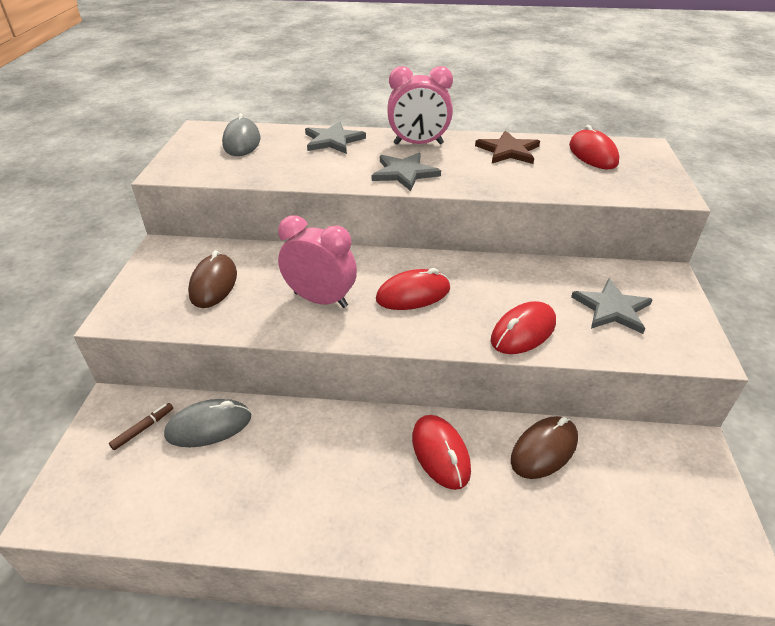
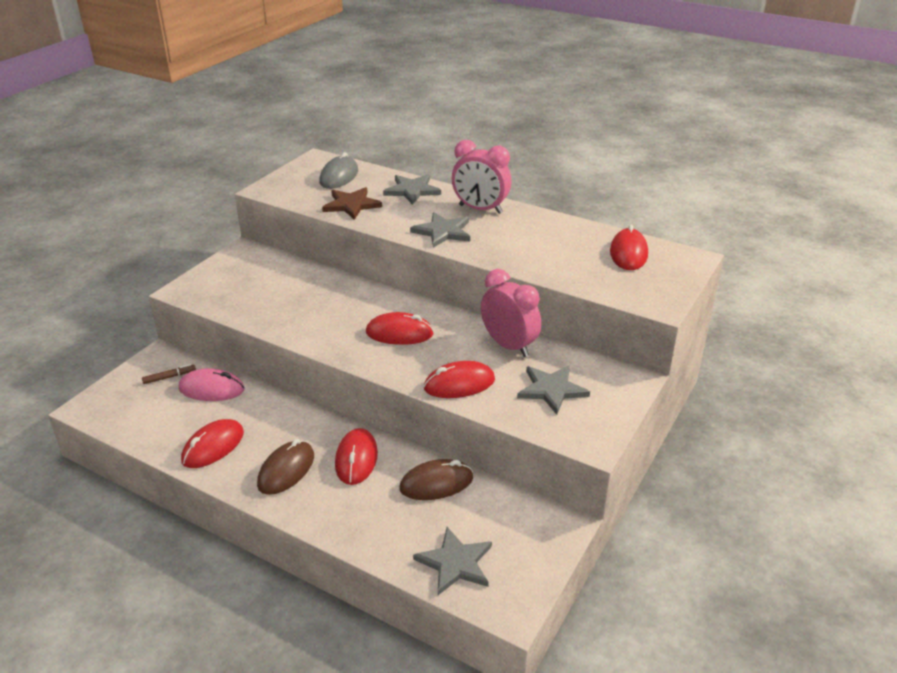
camera: 25 degrees right, 5 degrees down
(209, 426) = (211, 389): grey mouse -> pink mouse
(213, 284) = (260, 286): brown mouse -> brown mouse (286, 470)
(262, 503) = (213, 447): none -> red mouse
(320, 300) = (327, 318): pink clock -> pink clock (509, 345)
(508, 151) = (553, 233): brown star -> brown star (351, 205)
(643, 540) = (455, 563): none -> grey star

